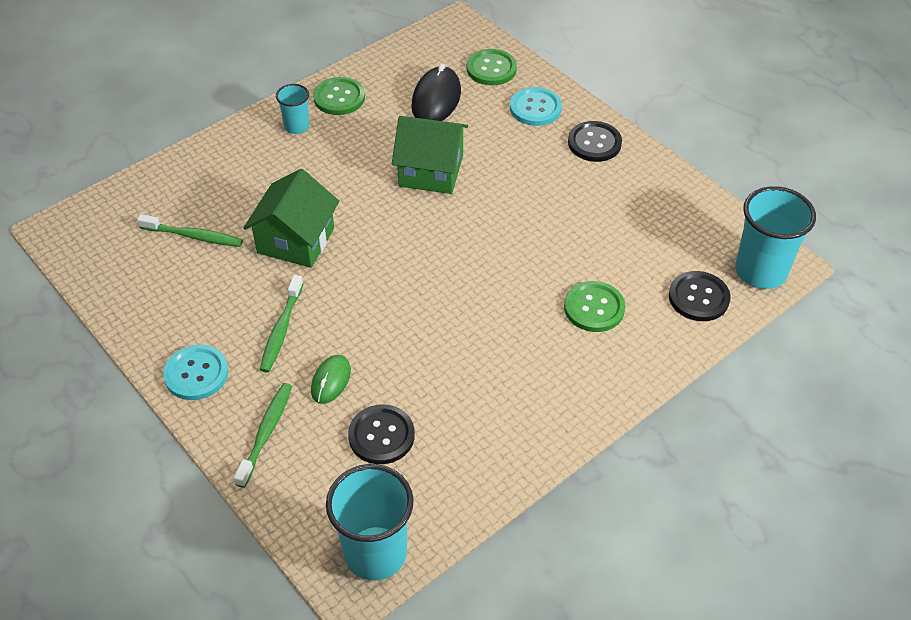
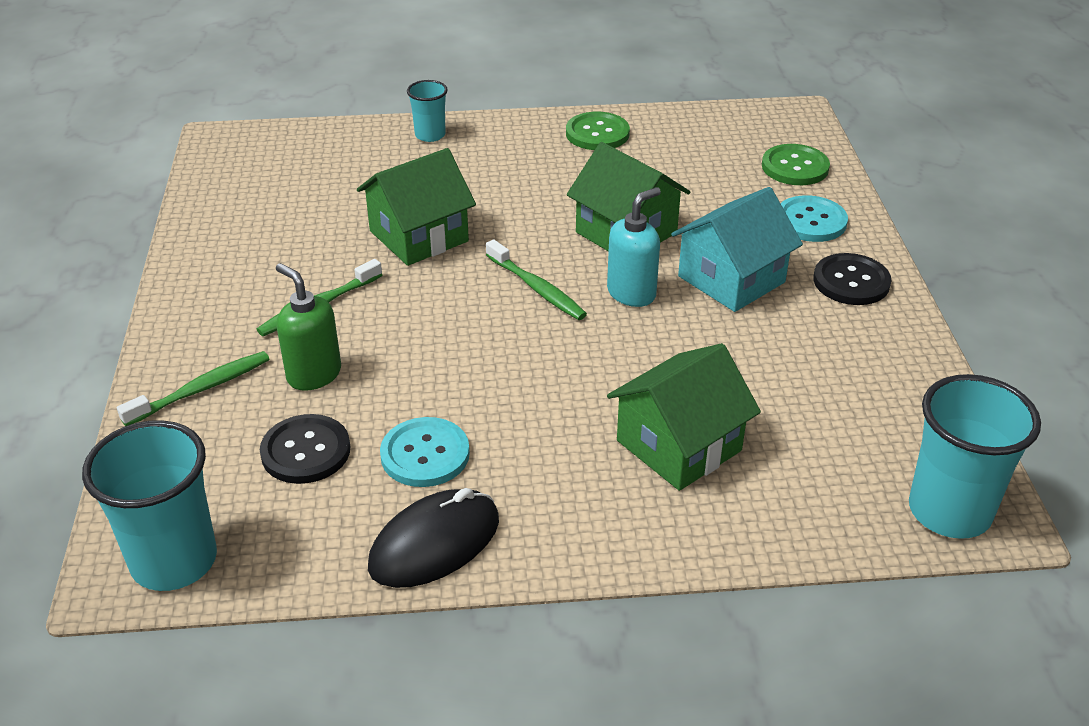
camera: 35 degrees right, 10 degrees down
(194, 236) = (328, 193): green toothbrush -> green toothbrush (537, 288)
(196, 374) = (199, 306): turquoise button -> turquoise button (425, 454)
(297, 126) = (527, 142): turquoise cup -> turquoise cup (430, 135)
(331, 381) = (313, 374): green mouse -> green soap dispenser
(436, 99) = (701, 171): black mouse -> black mouse (434, 543)
(475, 216) = (632, 293): none -> turquoise soap dispenser
(525, 175) = (731, 279): none -> turquoise house
(594, 308) = (678, 446): green button -> green house
(698, 297) = (829, 499): black button -> none

